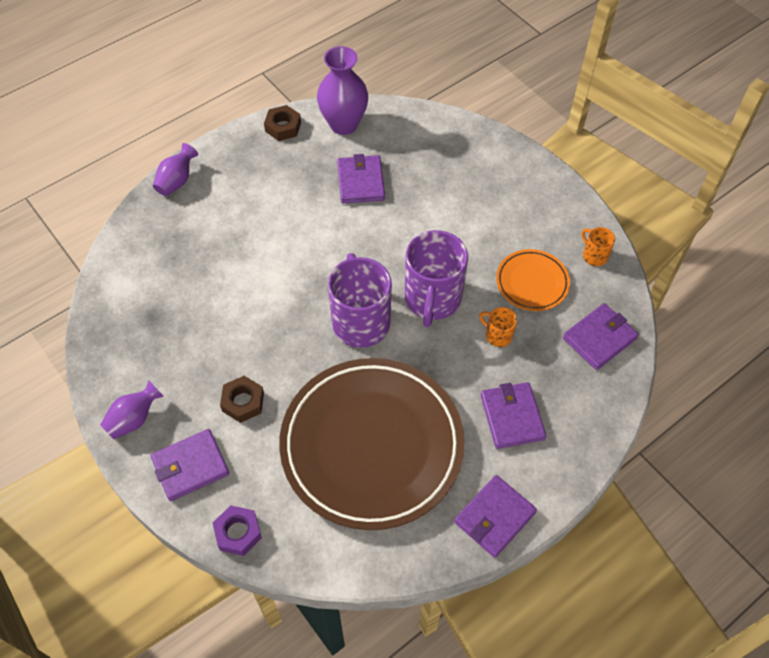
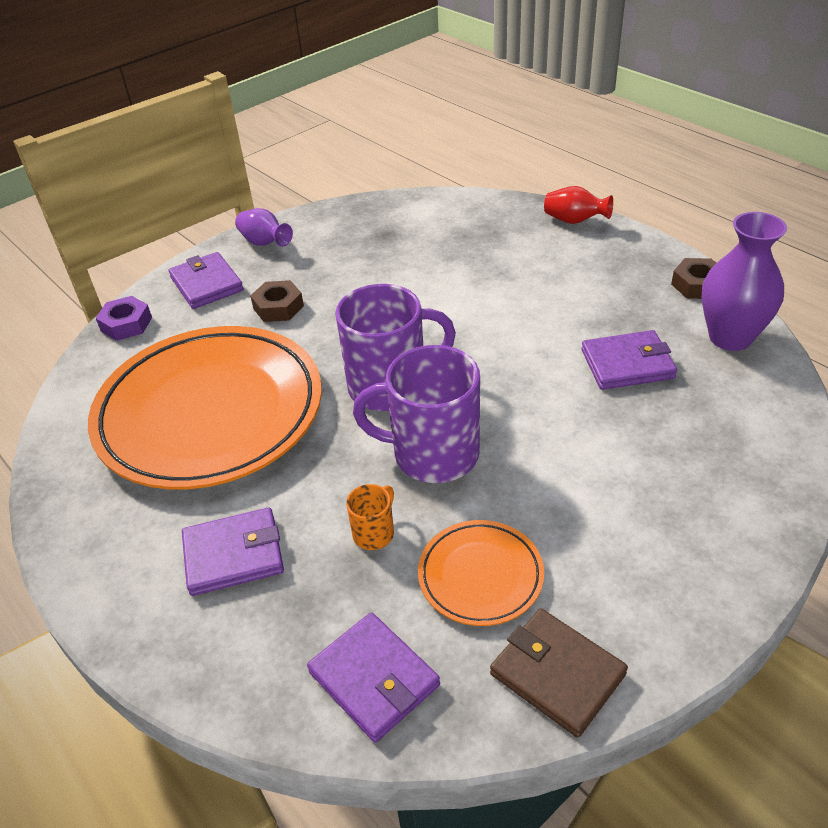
camera: 90 degrees right, 15 degrees down
(177, 181) = (574, 221): purple vase -> red vase
(372, 445) = (210, 413): brown plate -> orange plate
(494, 517) = (85, 540): purple wallet -> none
(594, 255) = (557, 674): orange mug -> brown wallet

